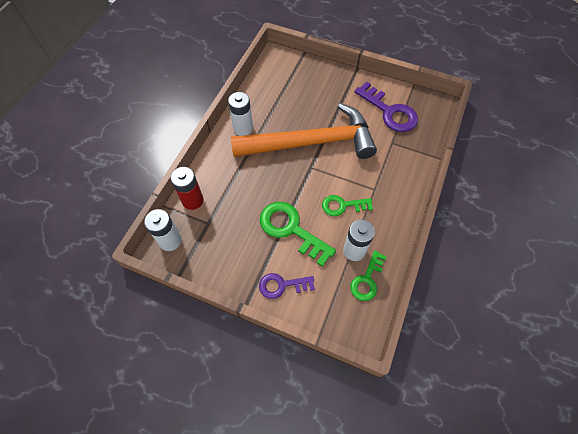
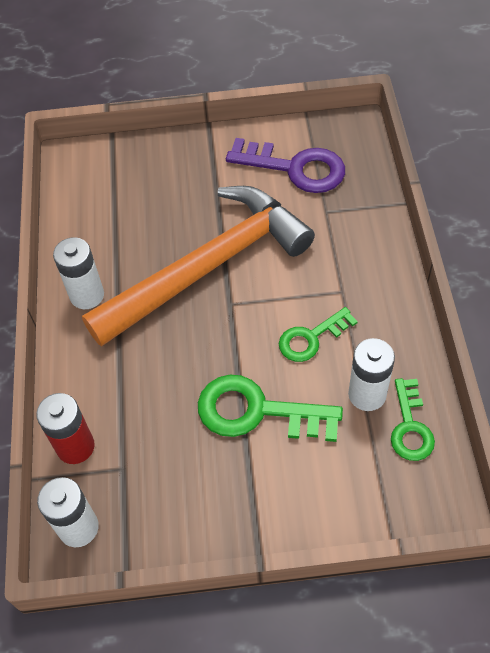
camera: 25 degrees left, 5 degrees down
(282, 285) = (295, 501): purple key -> none

